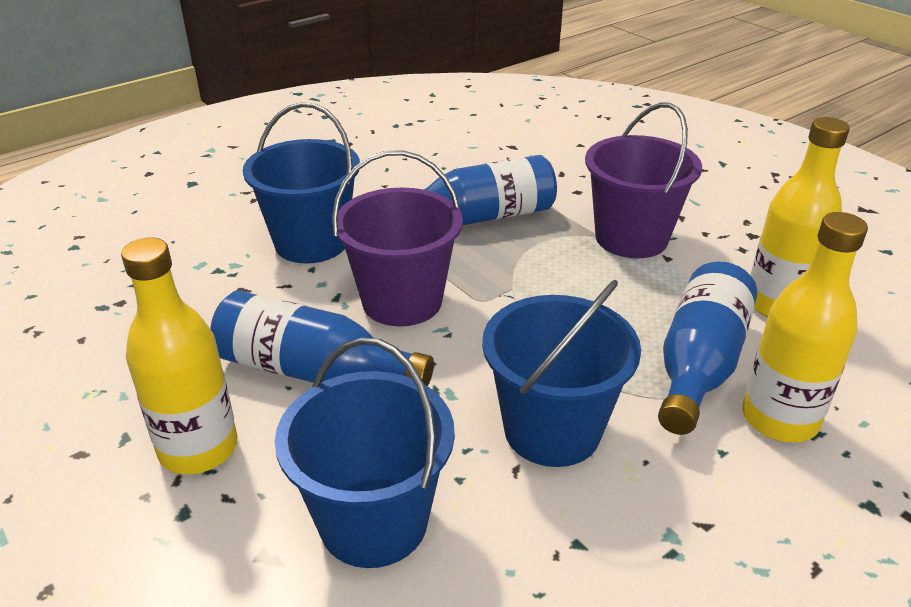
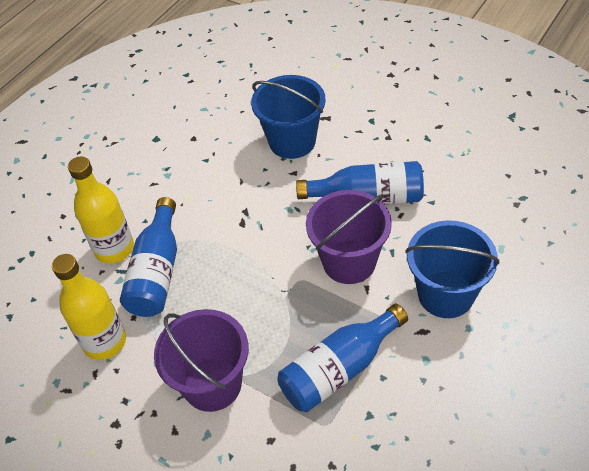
camera: 165 degrees right, 15 degrees up
(198, 449) = (389, 144): yellow bottle -> none
(552, 430) = (229, 205): blue bucket -> none

